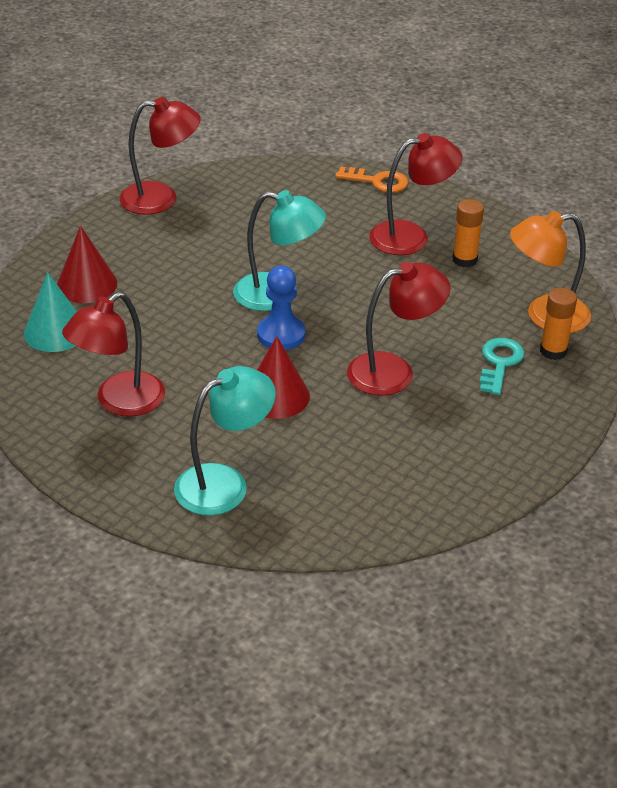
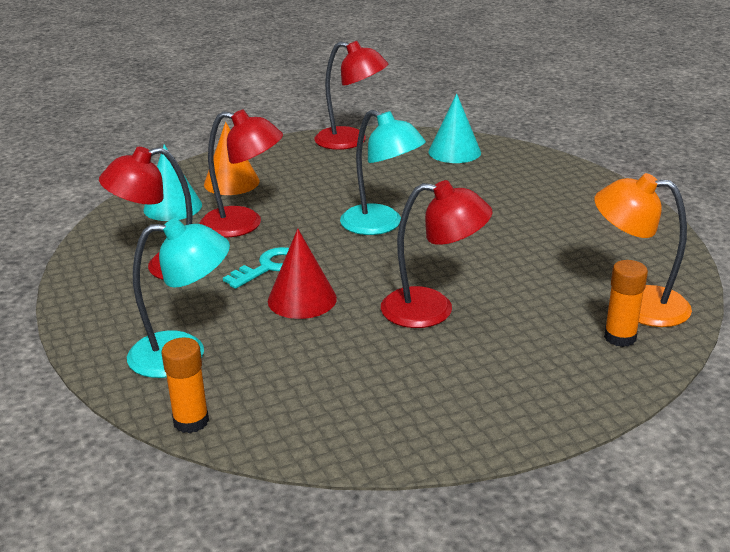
camera: 30 degrees right, 10 degrees down
(87, 284) = (231, 182): red cone -> orange cone
(274, 187) = (454, 152): none -> turquoise cone
(281, 334) = (354, 254): blue pawn -> none
(377, 181) = (553, 166): orange key -> none
(411, 236) = (549, 211): red lamp -> red lamp (244, 224)
(464, 260) = (587, 240): orange glue stick -> orange glue stick (191, 421)
(499, 363) = (550, 332): turquoise key -> turquoise key (269, 267)

